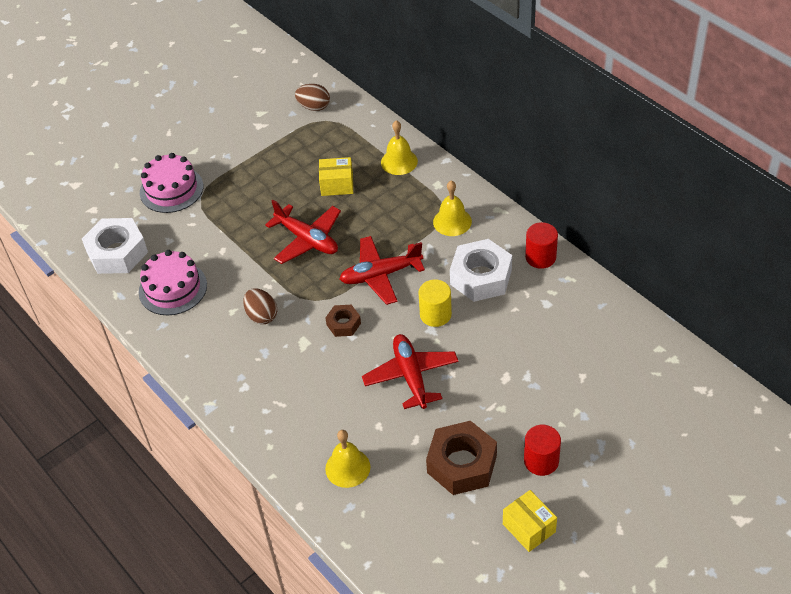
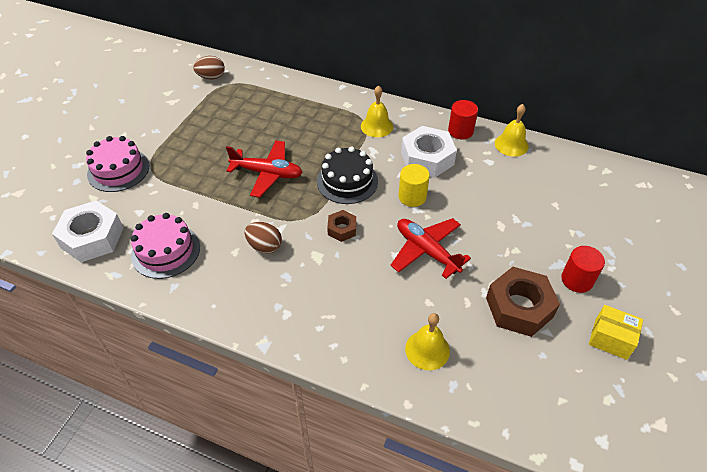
camera: 30 degrees left, 0 degrees up
(337, 185) = (266, 126): yellow box -> none
(380, 275) = (347, 181): red plane -> black cake
(399, 161) = (306, 97): yellow bell -> yellow bell (511, 144)

